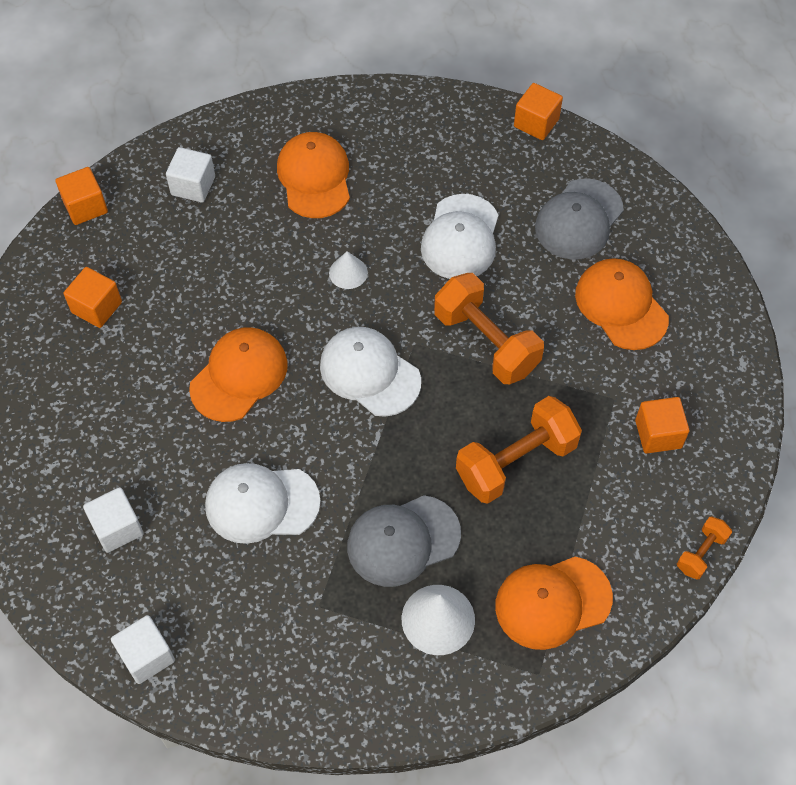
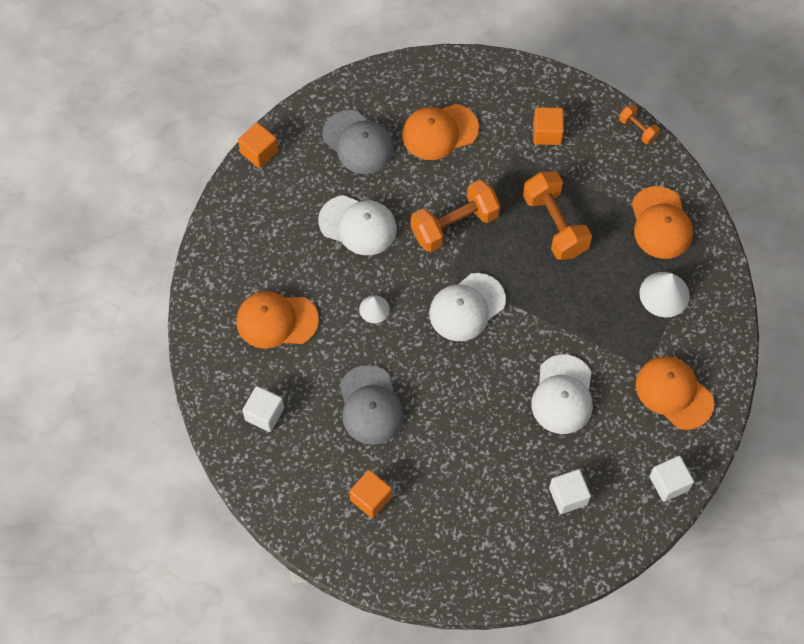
camera: 80 degrees left, 5 degrees up
(85, 207) = (267, 501): orange cube -> none
(239, 376) = (453, 398): orange cap -> orange cap (674, 393)
(403, 540) = (604, 306): grey cap -> grey cap (370, 405)

